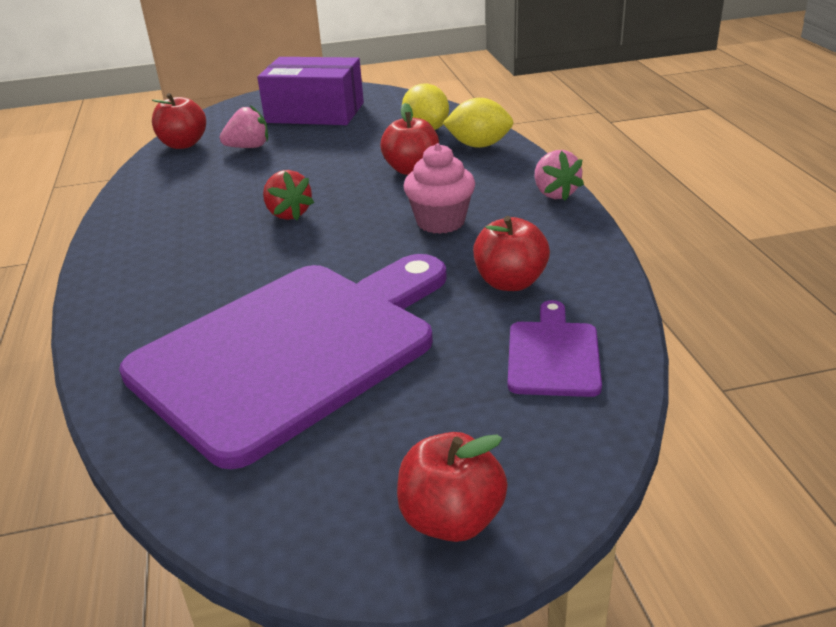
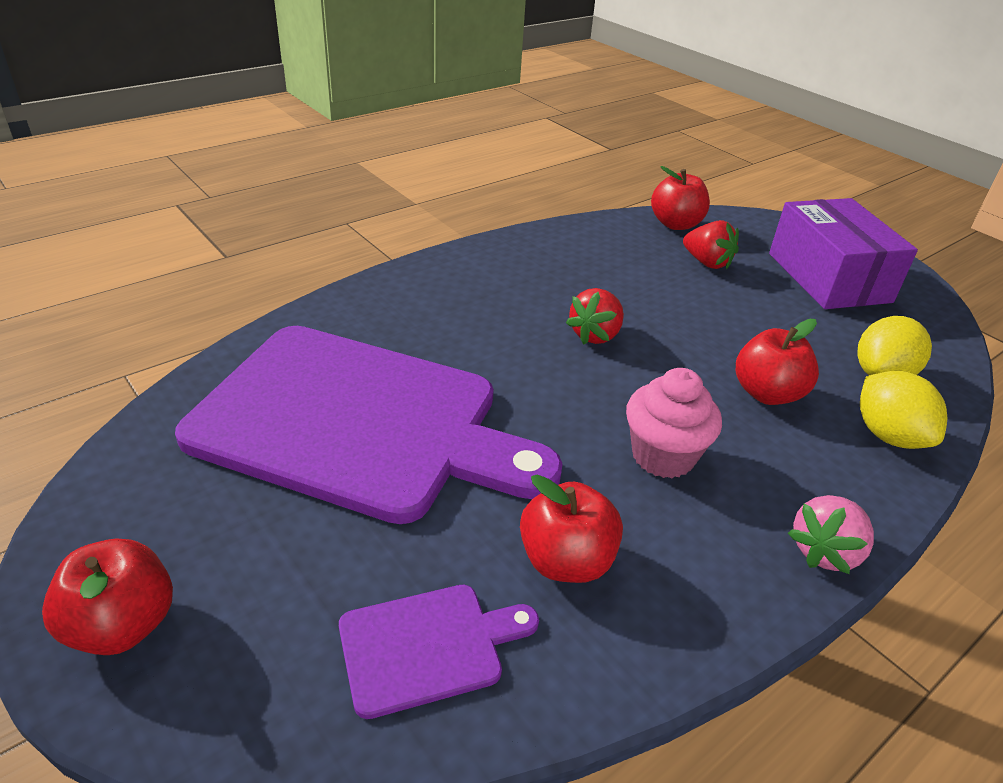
camera: 60 degrees right, 5 degrees up
(249, 147) = (707, 263): pink strawberry -> red strawberry

